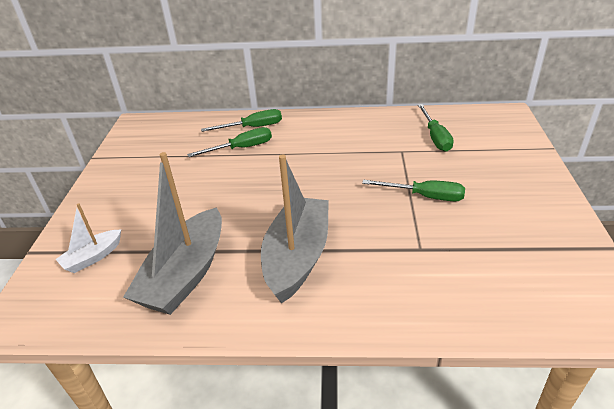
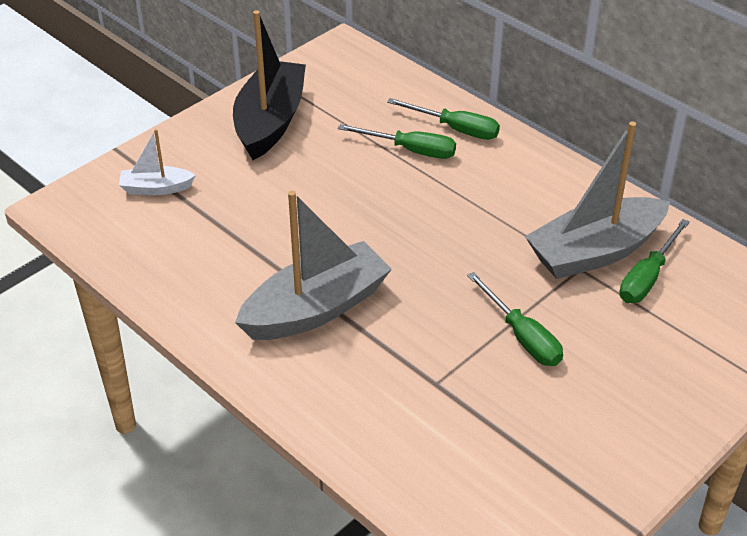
camera: 40 degrees right, 5 degrees up
(134, 178) = (270, 121): none -> black boat
(185, 274) = (208, 257): grey boat -> grey boat (594, 252)

